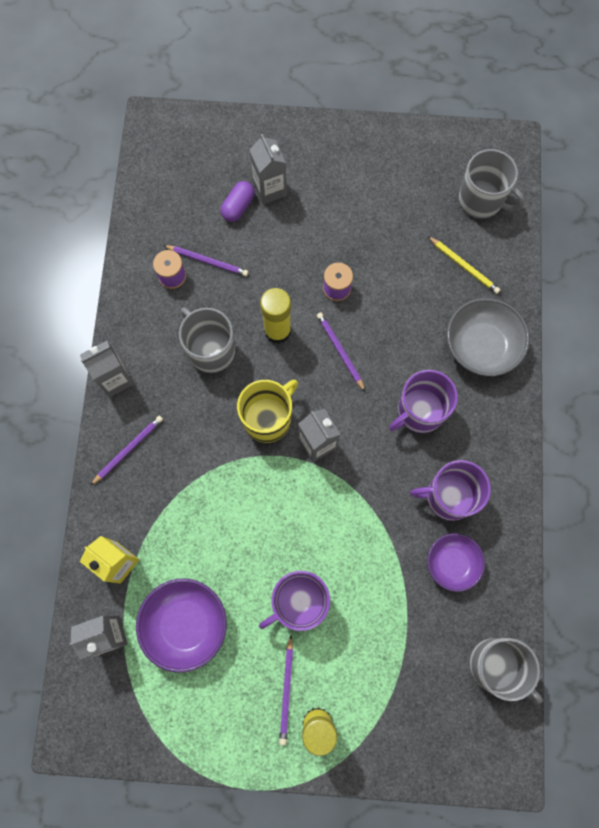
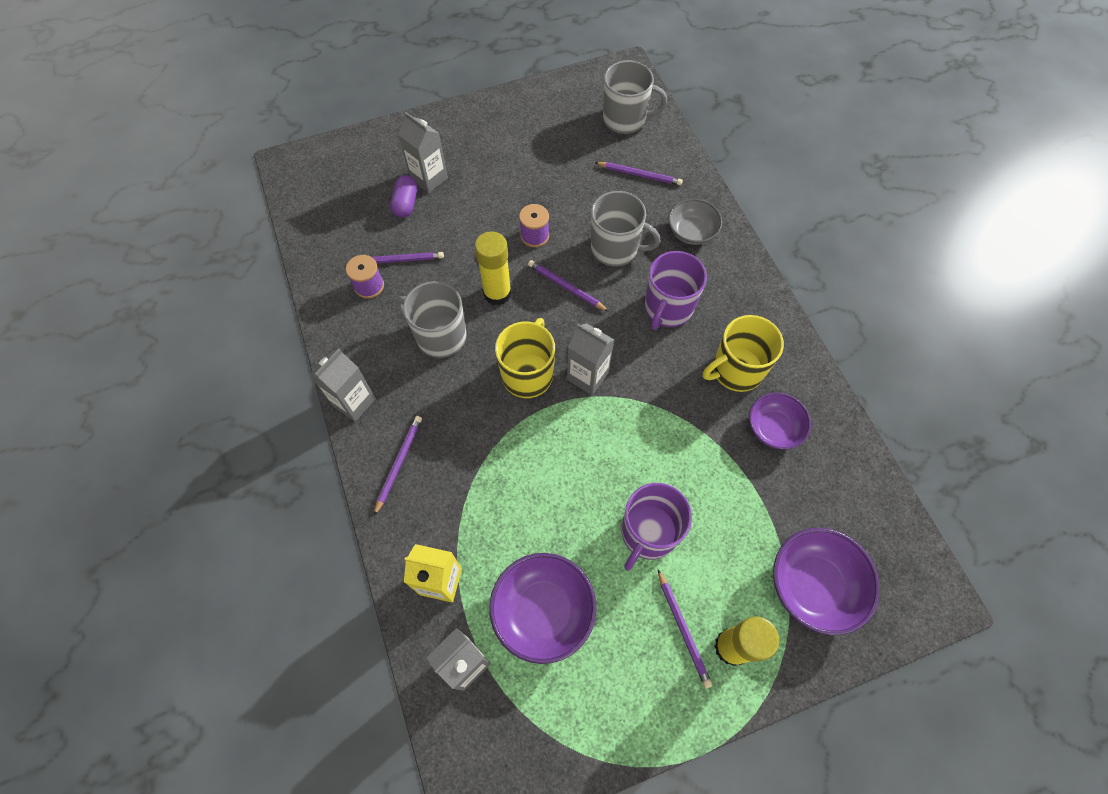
camera: 25 degrees left, 10 degrees down
(410, 708) = (813, 585): none -> purple bowl
(448, 496) = (736, 370): purple mug -> yellow mug
(464, 266) = (639, 175): yellow pencil -> purple pencil
(481, 346) = (691, 232): grey bowl -> grey bowl, size x0.66
(495, 666) = (868, 504): grey mug -> grey mug (615, 248)

